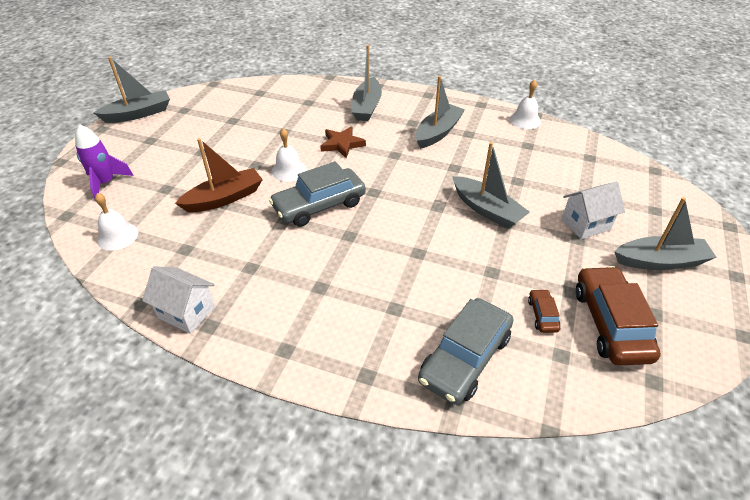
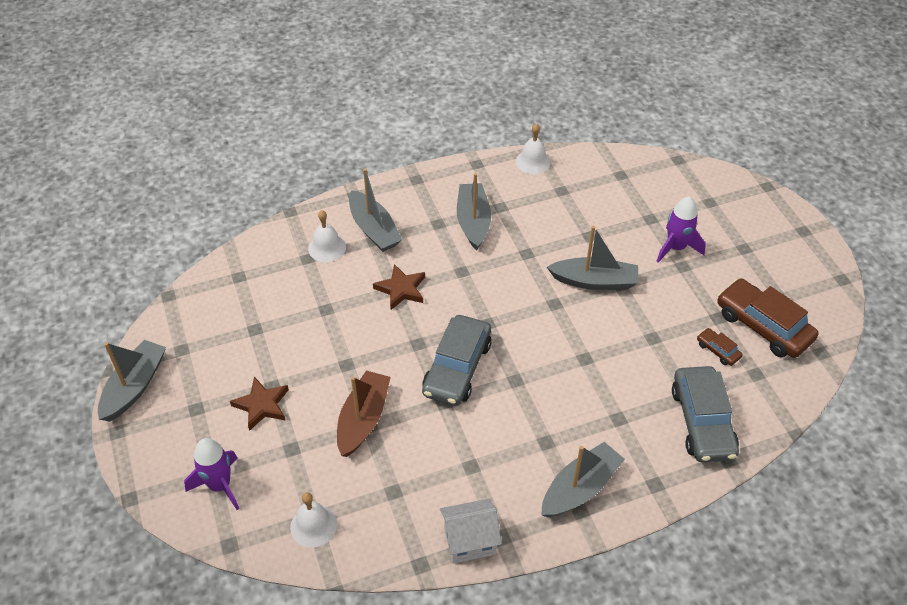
camera: 40 degrees left, 5 degrees up
(183, 158) = (262, 405): none -> brown star
(289, 170) = (386, 350): white bell -> white bell (327, 248)
(585, 224) = (676, 248): white house -> purple rocket
(660, 261) = (750, 250): grey boat -> grey boat (580, 488)

